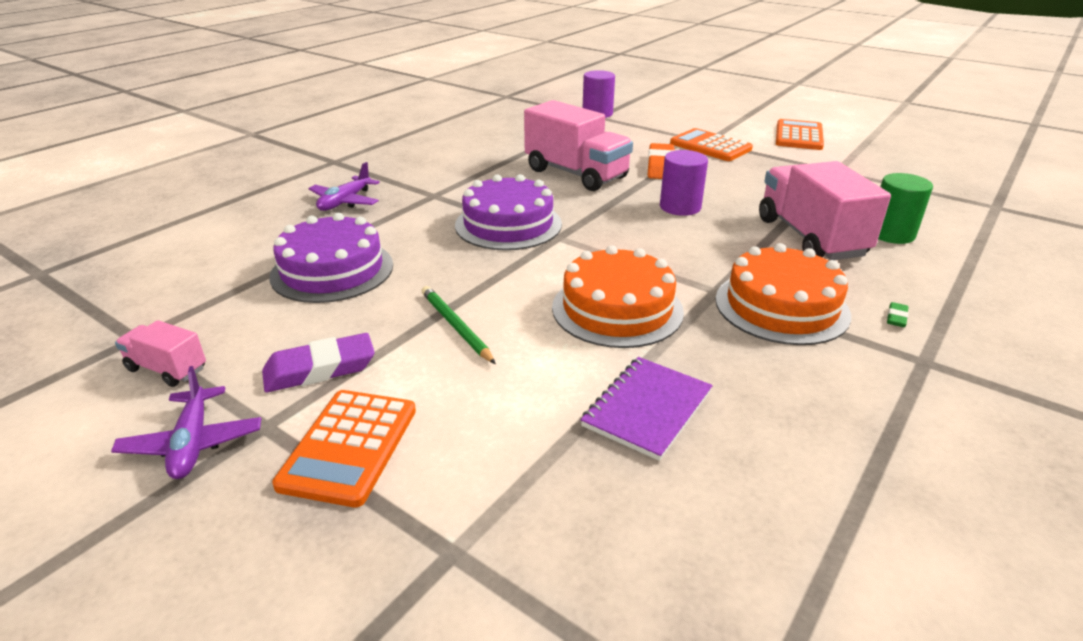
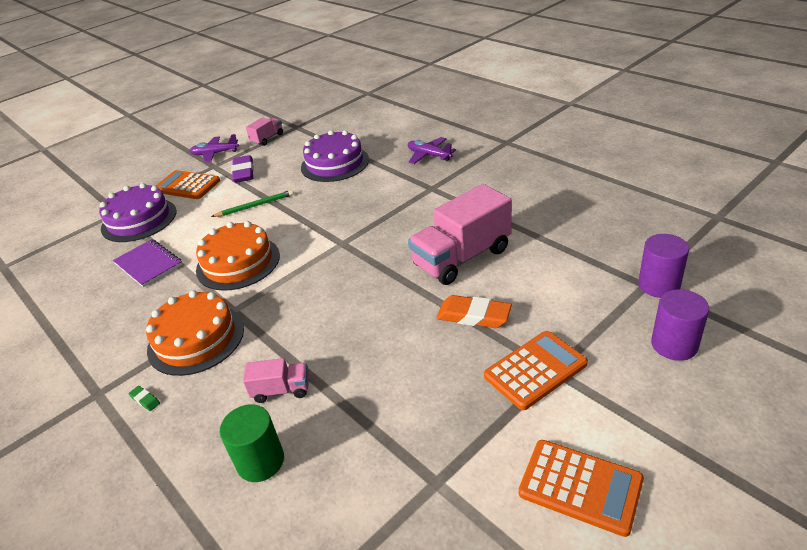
camera: 105 degrees right, 5 degrees up
(508, 224) = (371, 221): purple cake -> purple cake (139, 220)
(680, 207) = (372, 314): purple cylinder -> purple cylinder (674, 345)
(810, 237) = (281, 390): pink truck -> pink truck, size x0.49

